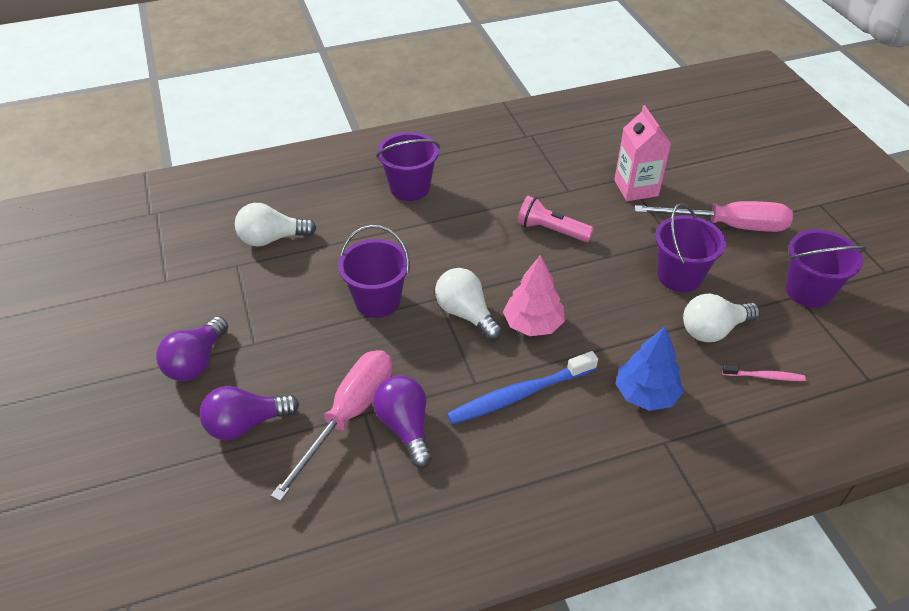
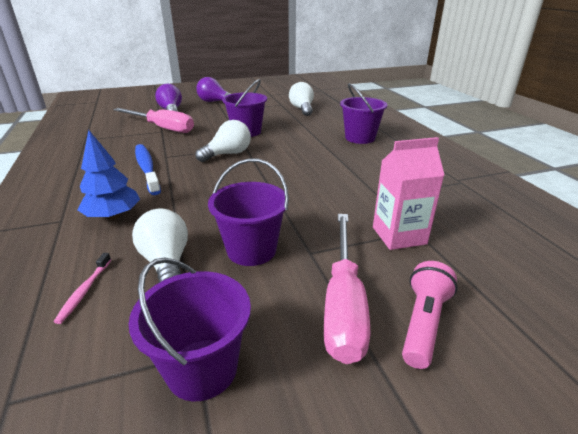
camera: 90 degrees right, 15 degrees down
(405, 427) = (145, 139): purple light bulb -> none
(533, 324) = (210, 175): pink tree -> none
(551, 230) = (319, 185): pink flashlight -> pink flashlight (423, 323)

